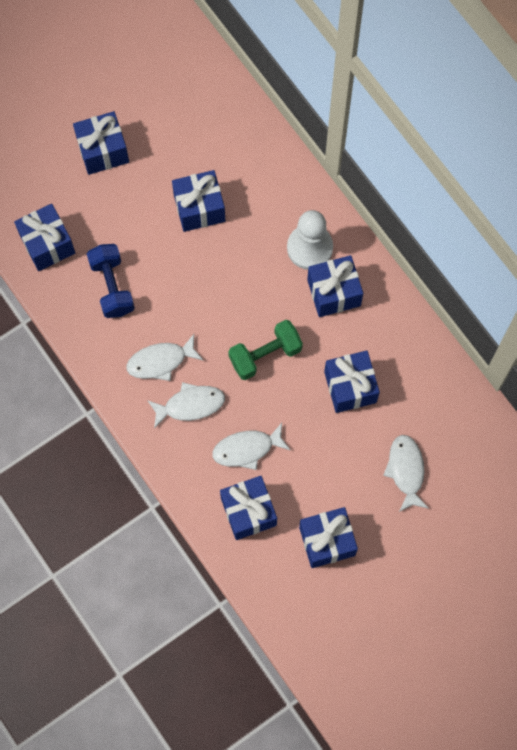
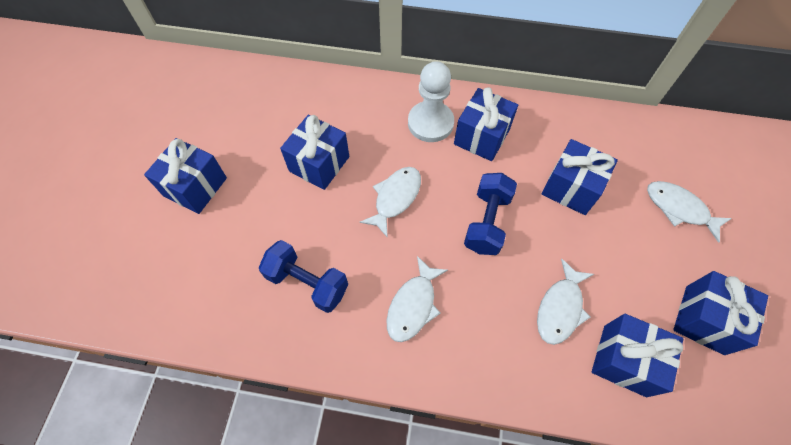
camera: 45 degrees left, 10 degrees down
(47, 244) = (212, 300): blue gift -> none
(190, 405) = (477, 317): white fish -> white fish (395, 198)
(265, 355) = (487, 222): green dumbbell -> blue dumbbell

